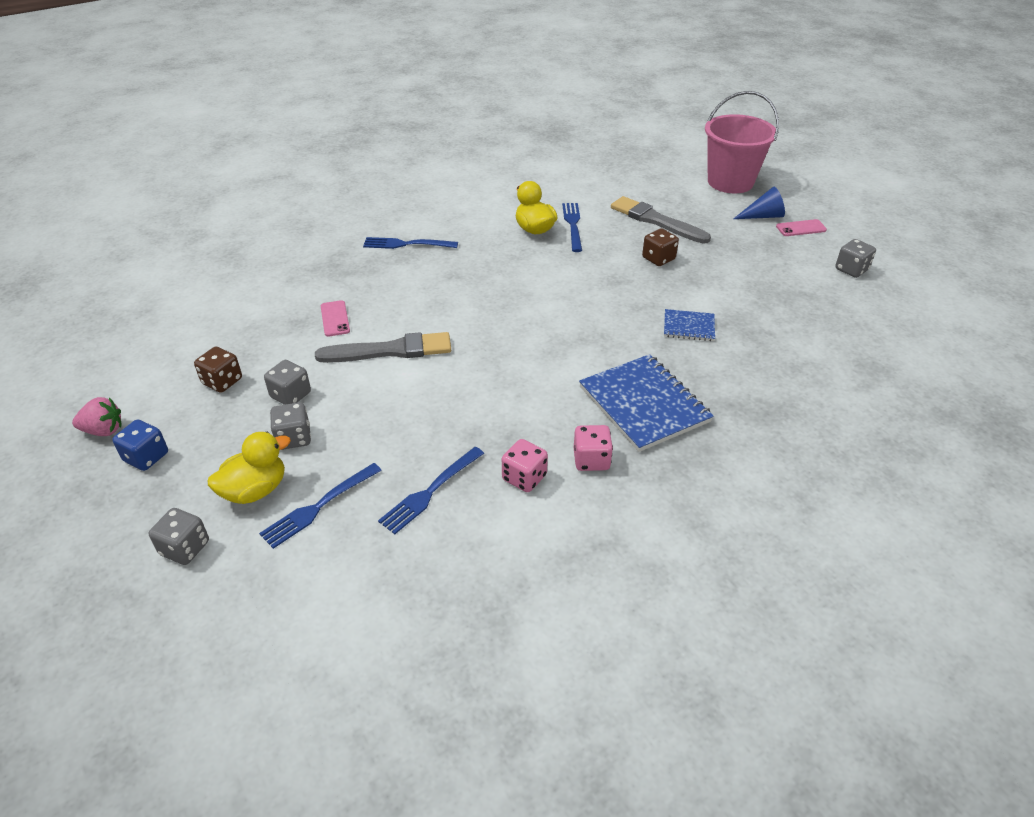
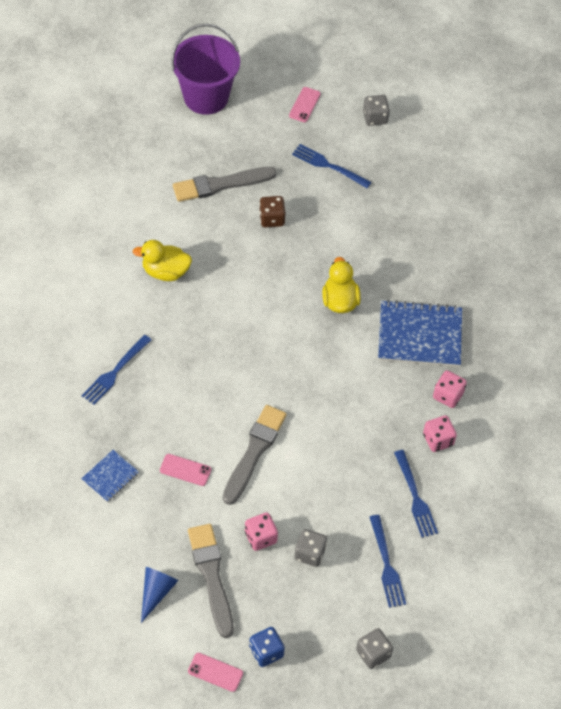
camera: 60 degrees left, 15 degrees up
(104, 430) = (215, 672): pink strawberry -> pink phone
(222, 381) = (211, 576): brown dice -> grey brush
(255, 490) = (346, 595): yellow duck -> yellow duck (340, 301)
(291, 395) = (260, 537): grey dice -> pink dice
(573, 225) = (181, 242): blue fork -> blue fork (329, 166)
(688, 327) = (363, 257): blue notebook -> blue notebook (110, 477)
(730, 182) = (206, 97): pink bucket -> purple bucket
(763, 216) = (270, 114): blue cone -> blue cone (156, 592)

